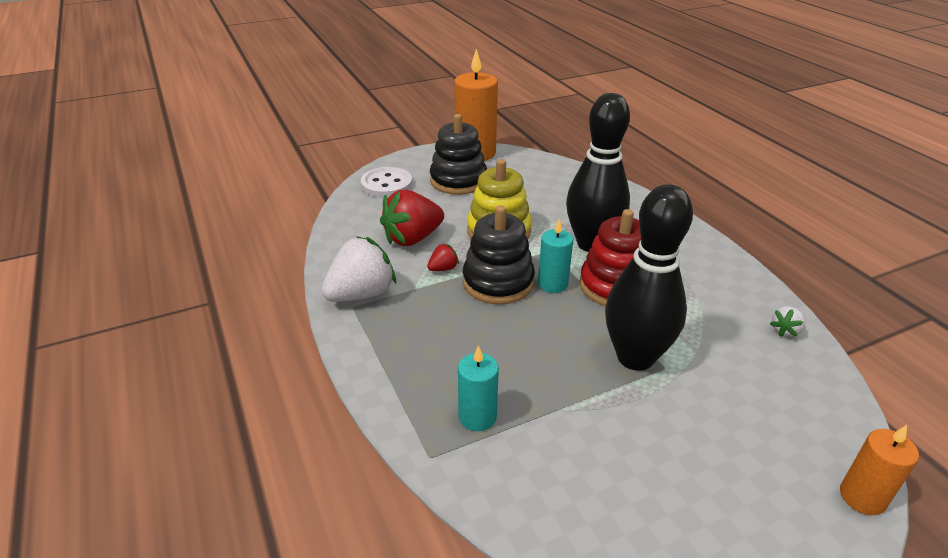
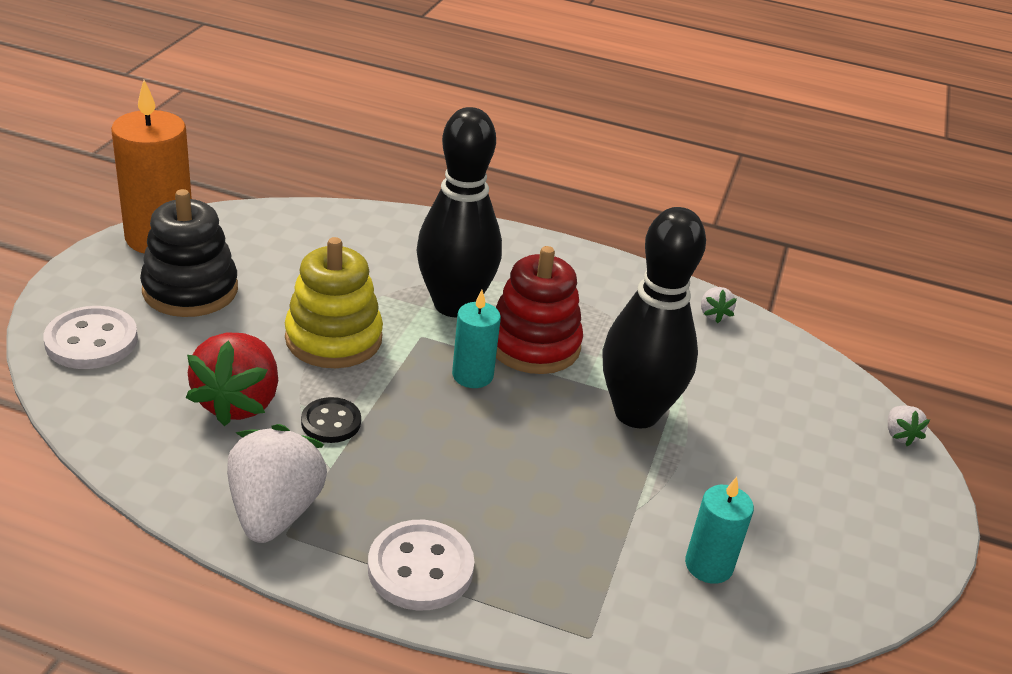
camera: 50 degrees left, 0 degrees up
(391, 360) = (420, 568): none -> white button
(443, 268) = (331, 422): red strawberry -> black button
(477, 417) = (580, 566): turquoise candle -> turquoise candle (708, 565)
(498, 282) = (414, 405): black stacking toy -> none
(862, 497) = (899, 435): orange candle -> white strawberry

